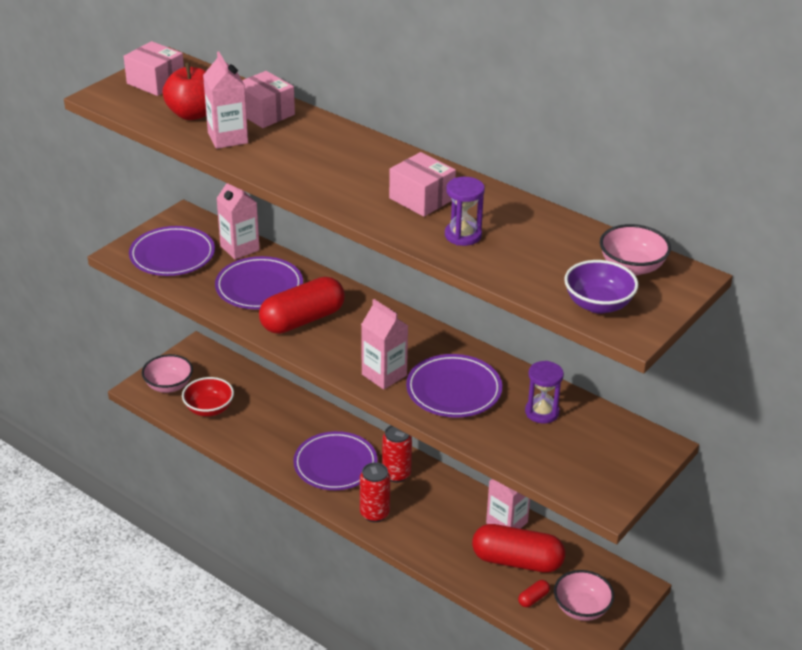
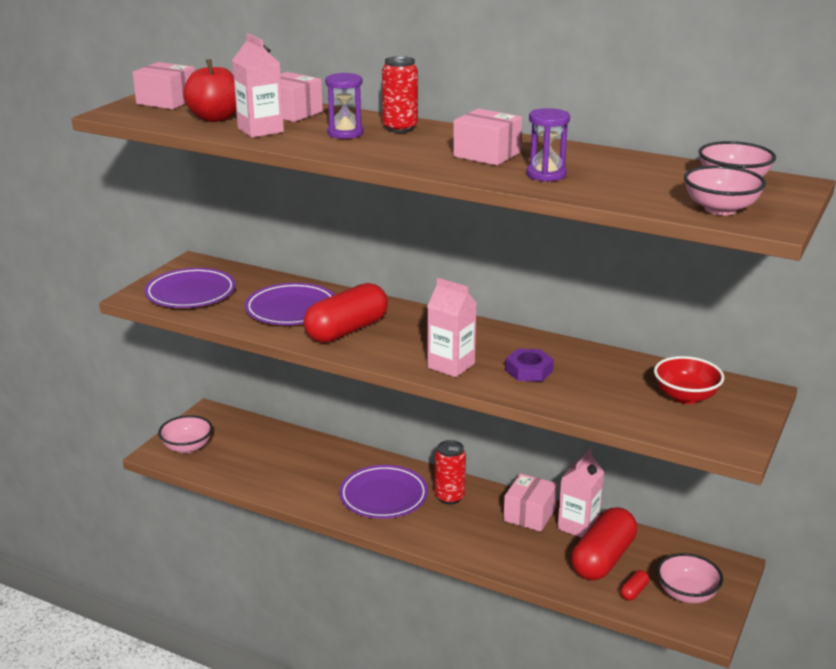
camera: 10 degrees left, 10 degrees down
(209, 409) = (236, 463): red bowl -> red bowl (685, 396)
(239, 248) = (259, 281): pink carton -> none
(374, 513) = (439, 535): red can -> red can (400, 128)
(454, 390) = (529, 370): purple plate -> purple nut
(465, 504) = (529, 514): none -> pink box
(517, 561) = (603, 559): red capsule -> red capsule turned 60 degrees counterclockwise
(542, 412) = (627, 378): purple hourglass -> purple hourglass (345, 133)
(598, 304) = (720, 209): purple bowl -> pink bowl

